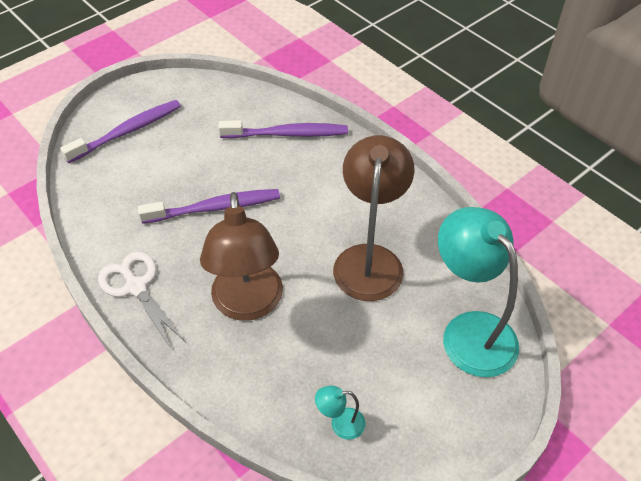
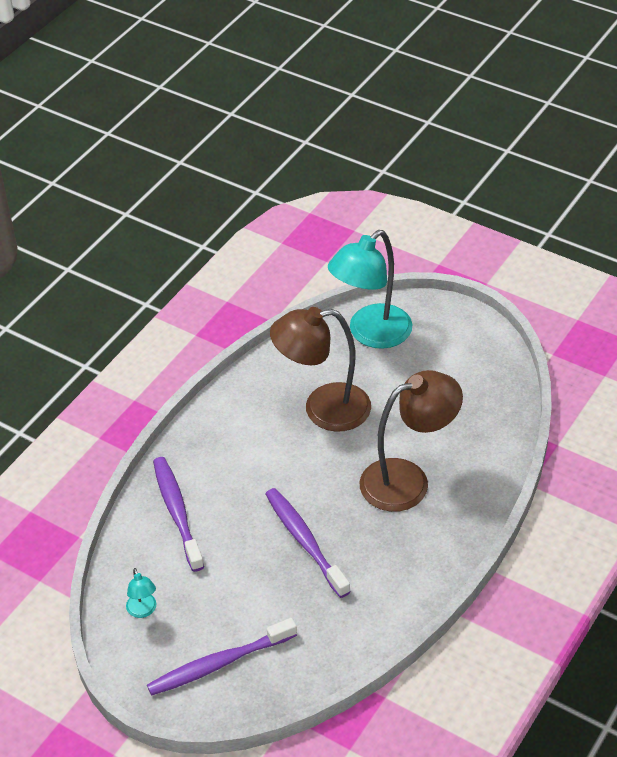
camera: 105 degrees left, 5 degrees down
(127, 131) = (219, 664): purple toothbrush -> purple toothbrush turned 60 degrees counterclockwise
(136, 286) = (424, 570): white scissors -> none
(340, 424) = (489, 393): turquoise lamp -> turquoise lamp (143, 611)

